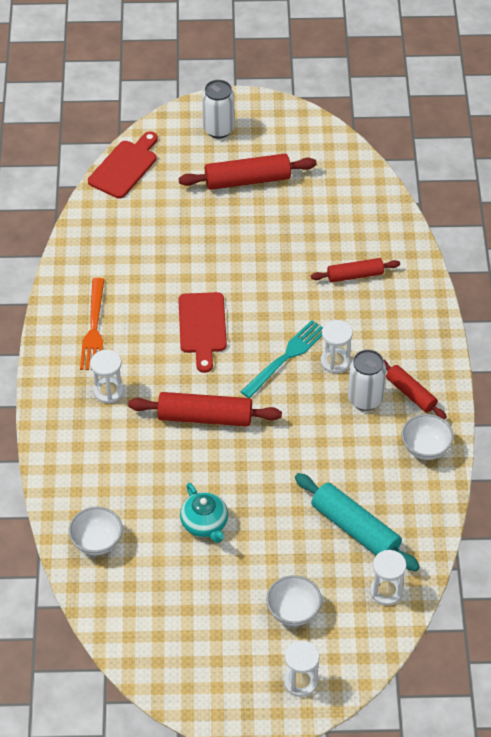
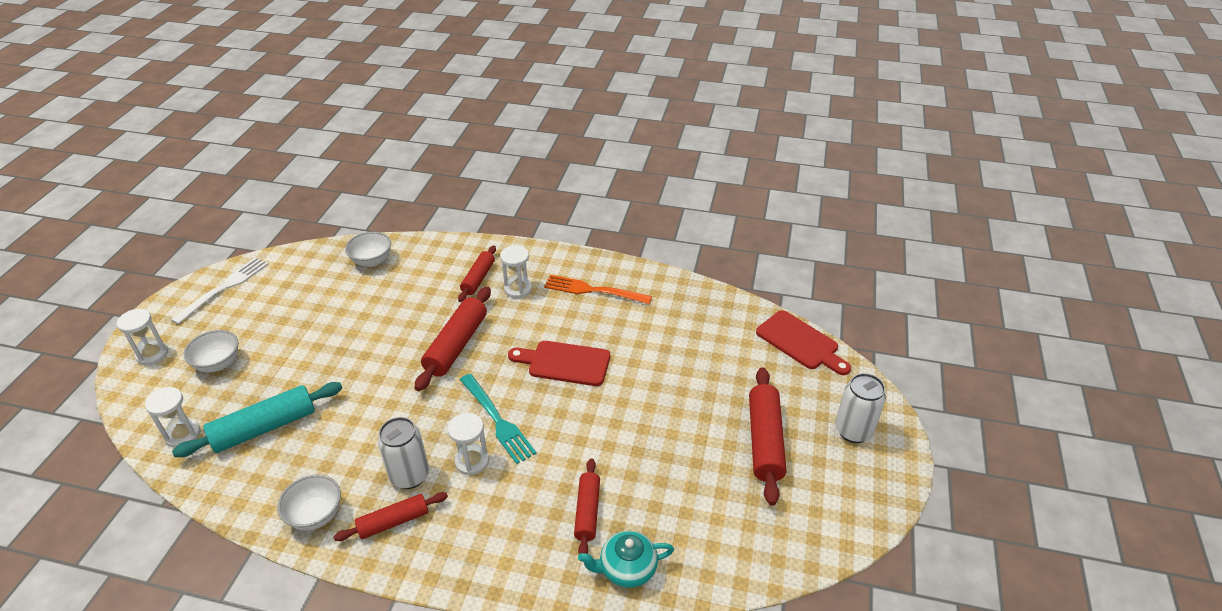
camera: 105 degrees right, 10 degrees down
(101, 431) = (478, 278): none -> red rolling pin
(181, 670) = (225, 287): none -> white fork
(205, 523) = (345, 324): turquoise teapot -> turquoise teapot (627, 568)

